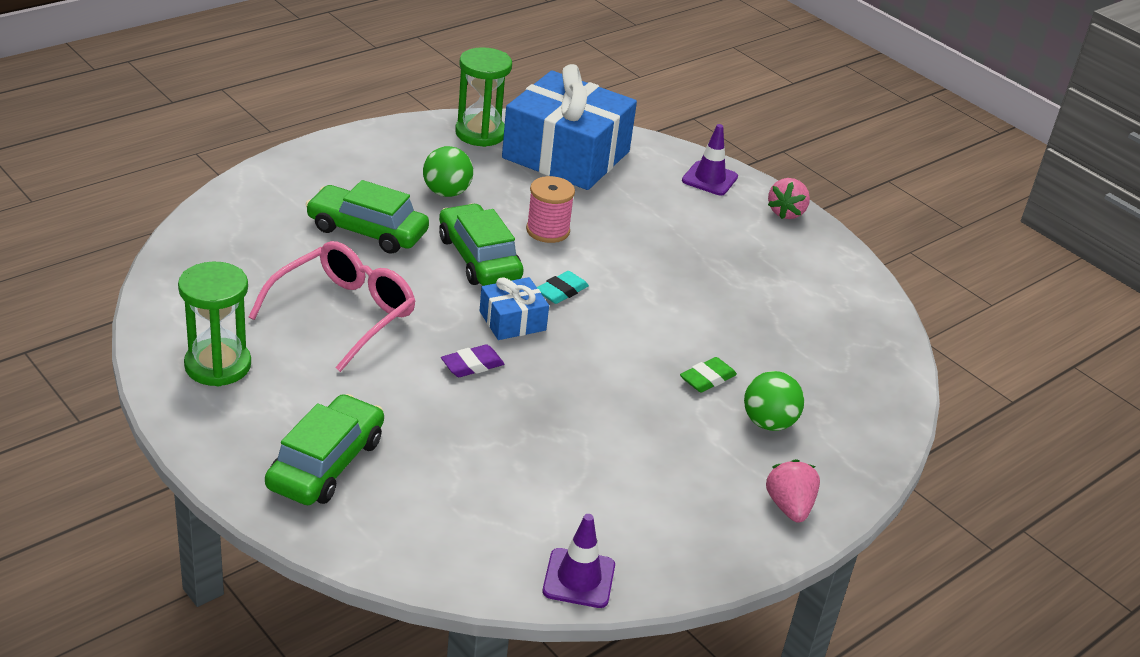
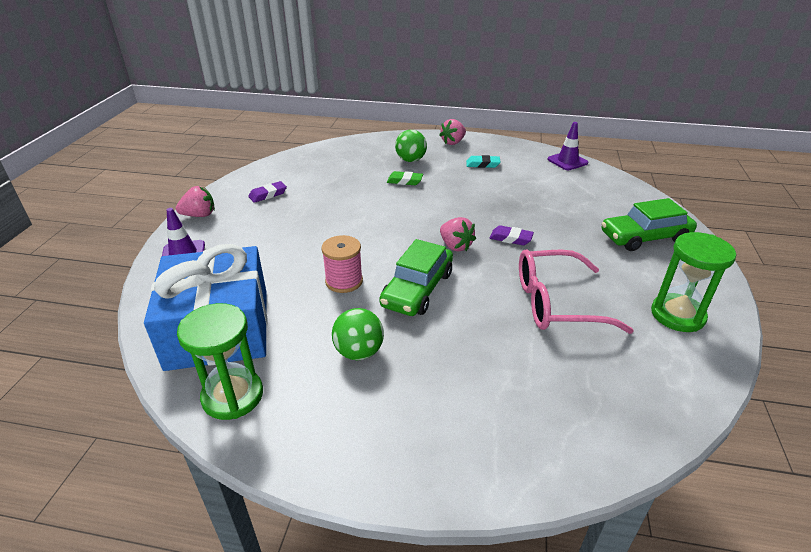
camera: 125 degrees left, 0 degrees up
(367, 231) = (466, 355): green car -> none
(512, 321) = (455, 246): blue gift -> pink strawberry
(561, 291) = (402, 245): turquoise eraser -> turquoise eraser (482, 164)
(789, 268) = (268, 194): none -> purple eraser

